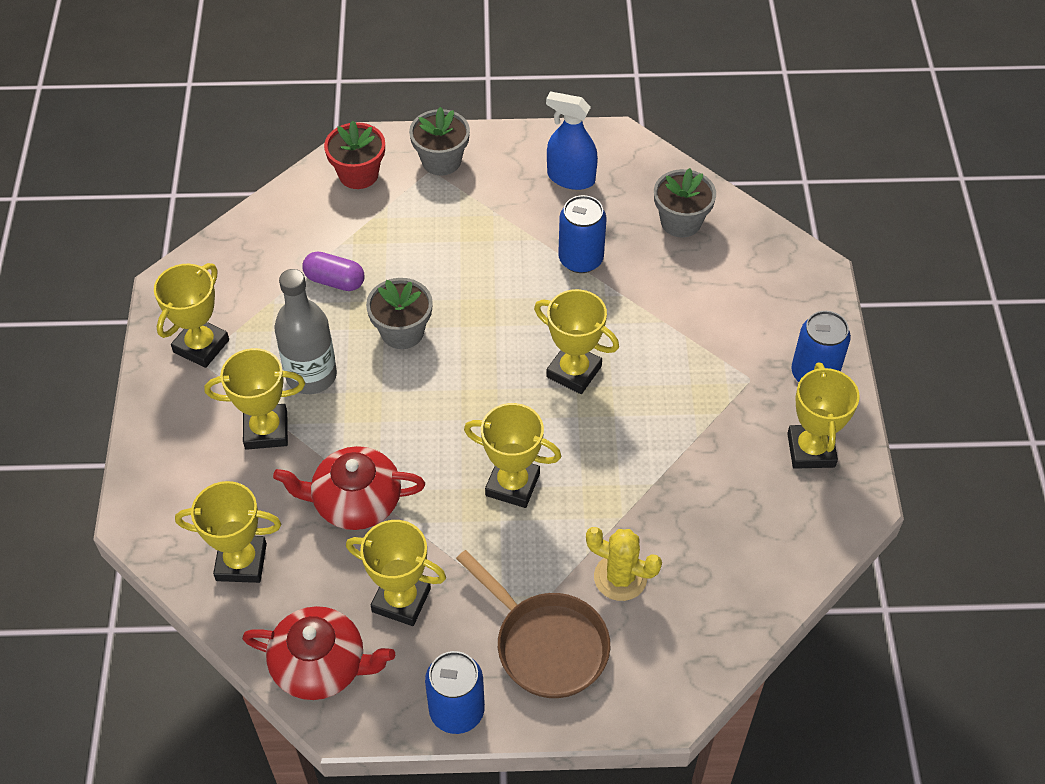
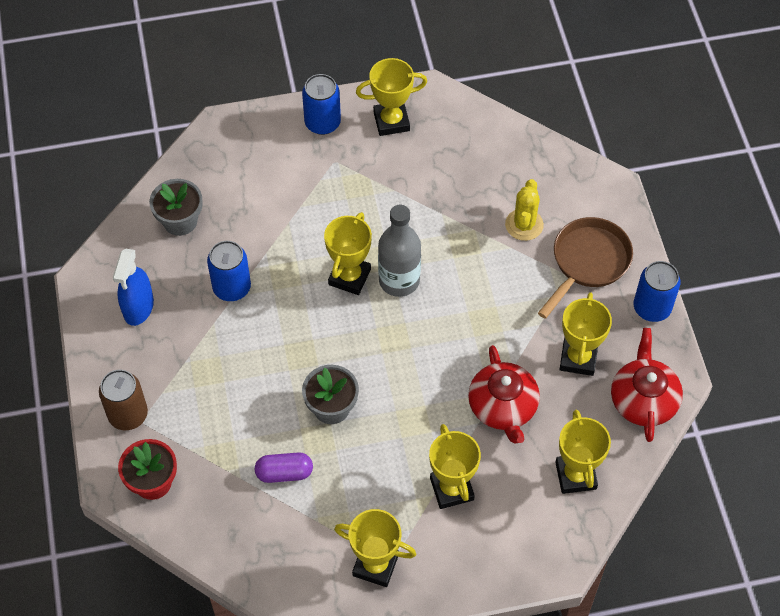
camera: 100 degrees left, 5 degrees up
(311, 375) = (390, 467): grey bottle -> grey bottle (399, 280)
(335, 281) = (284, 473): purple capsule -> purple capsule turned 75 degrees clockwise
(441, 161) = (128, 415): grey flower pot -> brown can
(512, 484) = (463, 303): yellow trophy -> none

